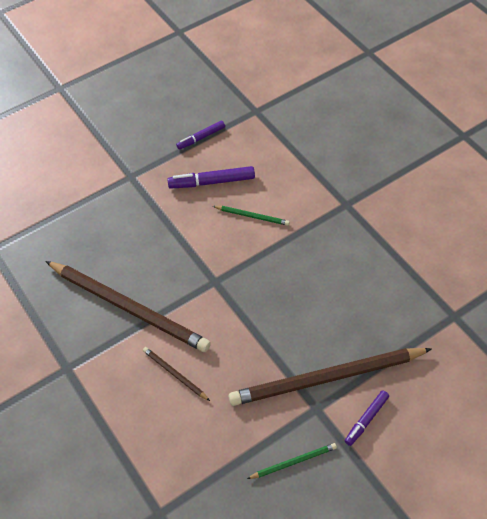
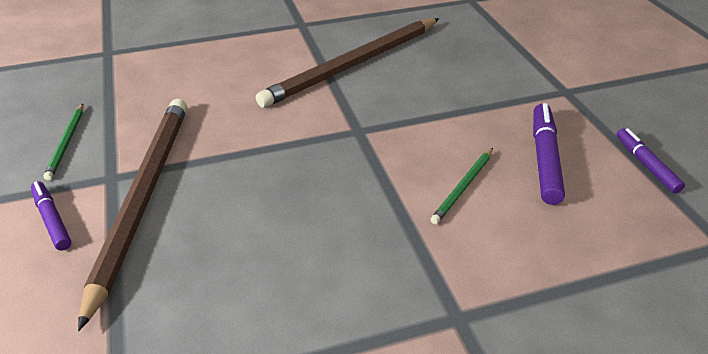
camera: 105 degrees right, 15 degrees down
(174, 374) = (247, 81): brown pencil -> none

